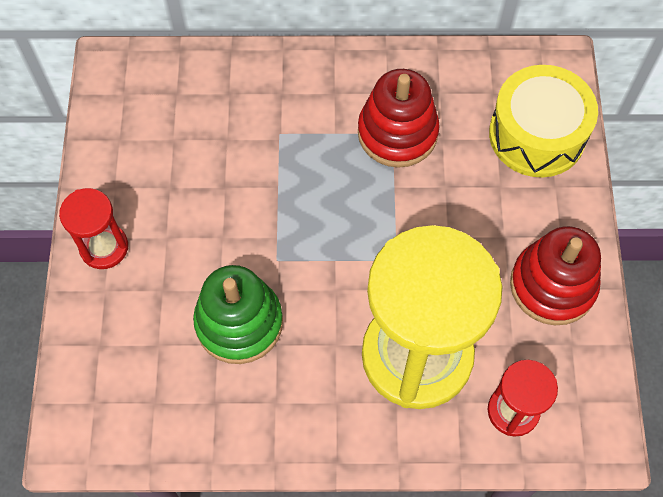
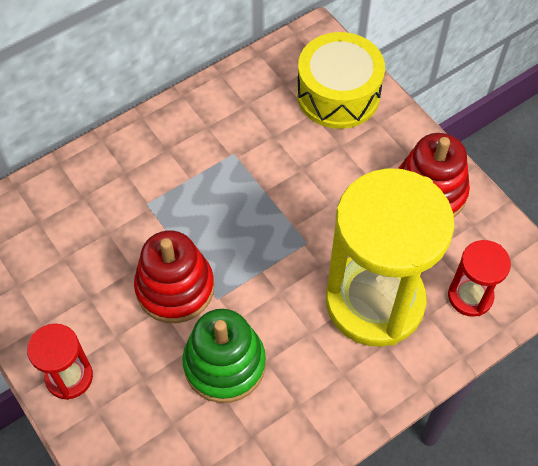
camera: 35 degrees left, 5 degrees down
(397, 133) = (237, 151): red stacking toy -> red stacking toy (175, 288)

